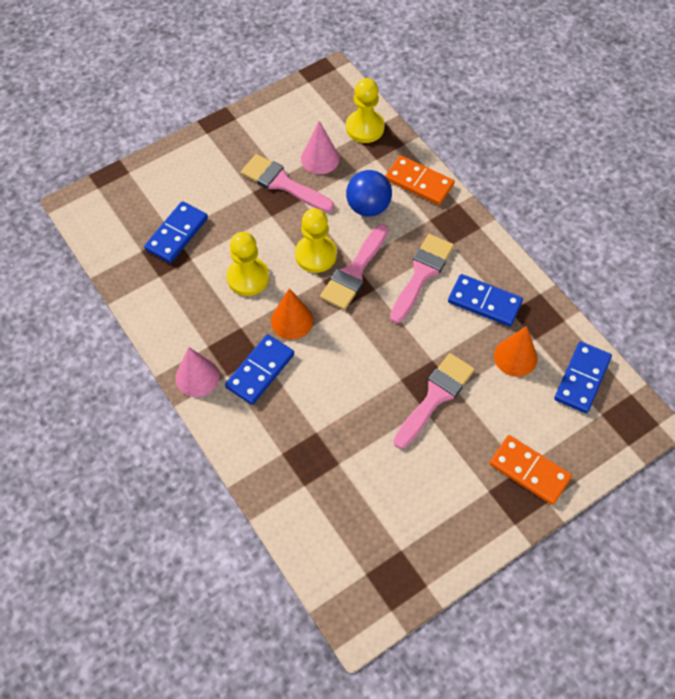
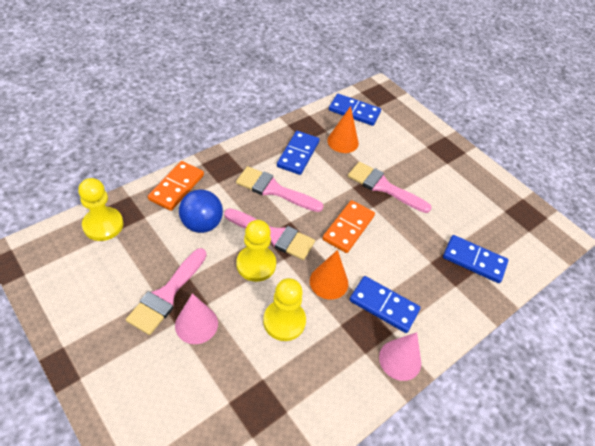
camera: 100 degrees left, 10 degrees down
(177, 234) = (229, 398): blue domino -> blue domino (474, 260)
(320, 158) = (138, 262): pink cone -> pink cone (196, 324)
(529, 471) = (427, 142): orange domino -> orange domino (348, 228)

